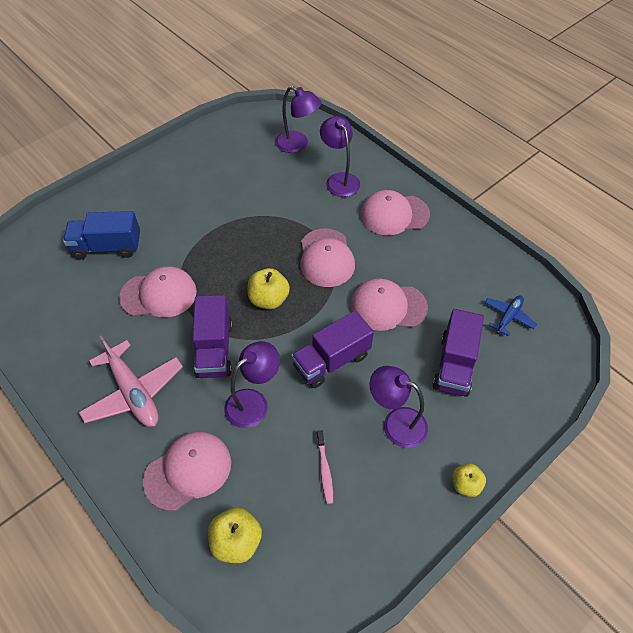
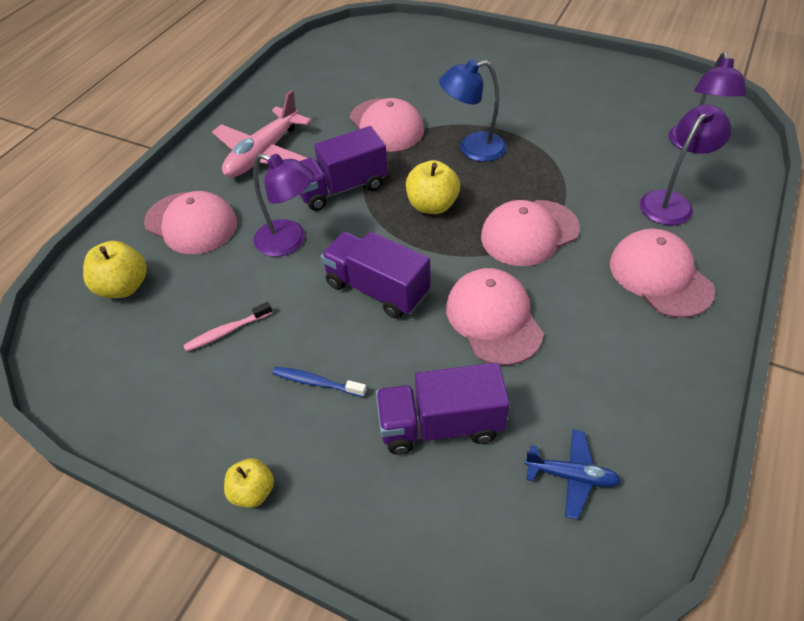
camera: 70 degrees right, 5 degrees down
(107, 247) = (422, 72): blue truck -> none
(224, 253) = (472, 148): none -> blue lamp
(396, 423) = (316, 382): purple lamp -> blue toothbrush

